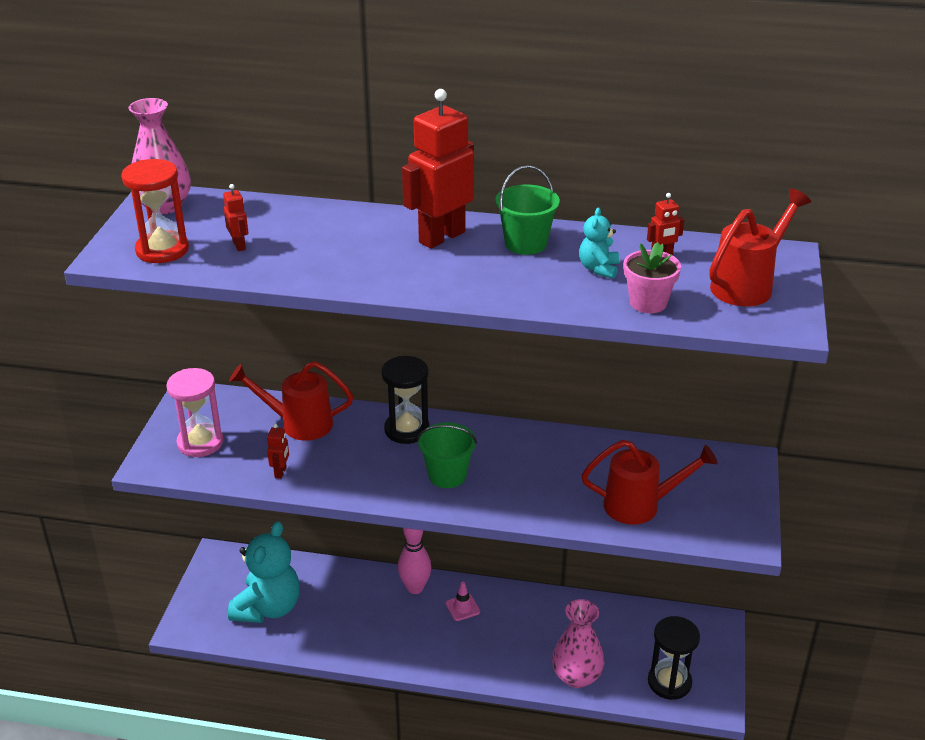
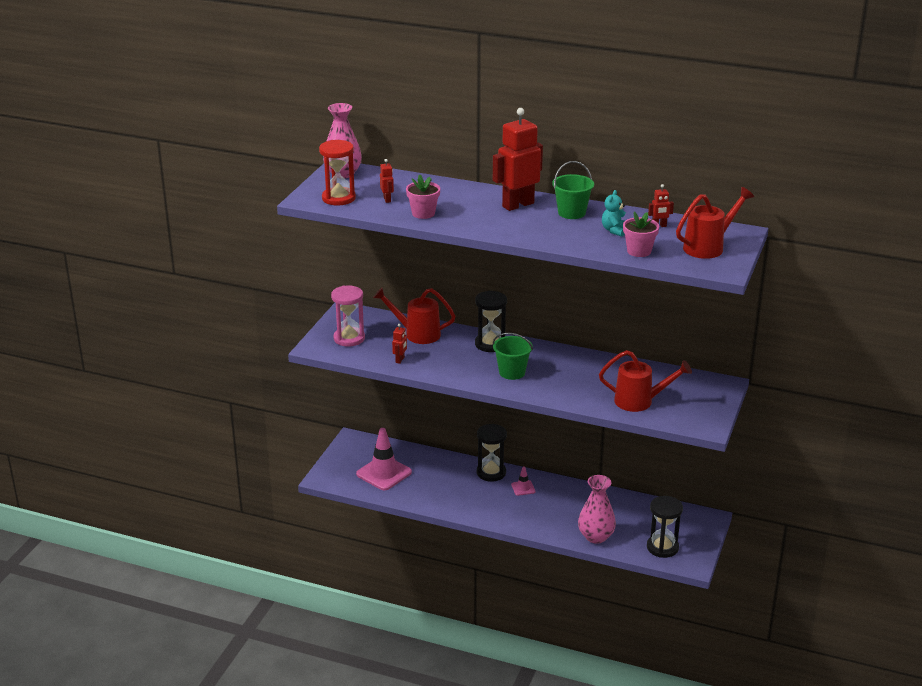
camera: 10 degrees right, 5 degrees down
(268, 608) = (384, 473): turquoise teddy bear -> pink traffic cone
(300, 265) = (423, 213): none -> pink flower pot
(415, 588) = (491, 473): pink bowling pin -> black hourglass

